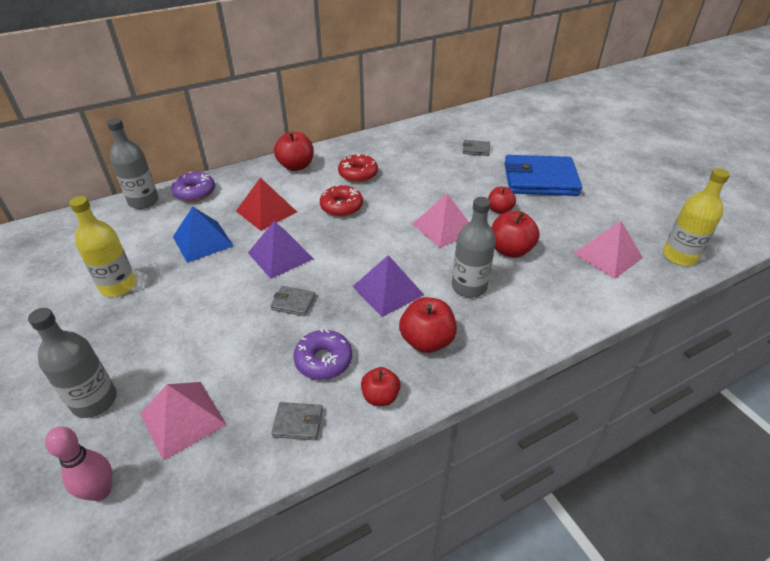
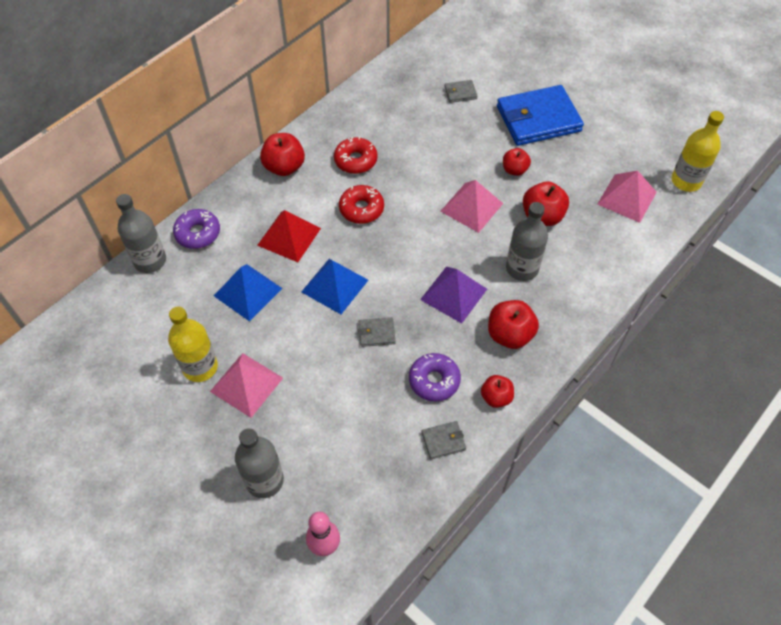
camera: 20 degrees left, 15 degrees up
(182, 419) = (349, 469): pink pyramid -> pink pyramid (246, 384)
(280, 255) = (334, 286): purple pyramid -> blue pyramid

